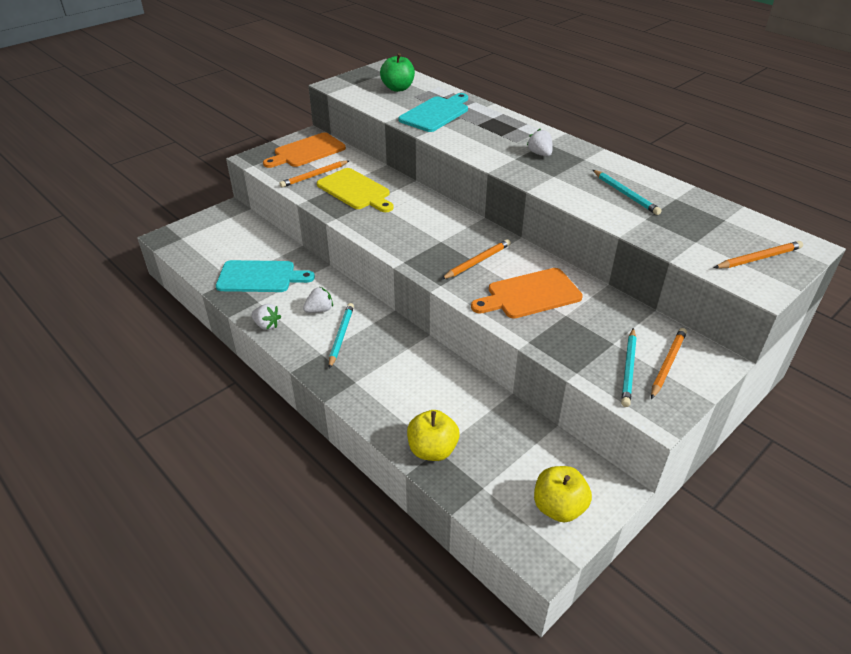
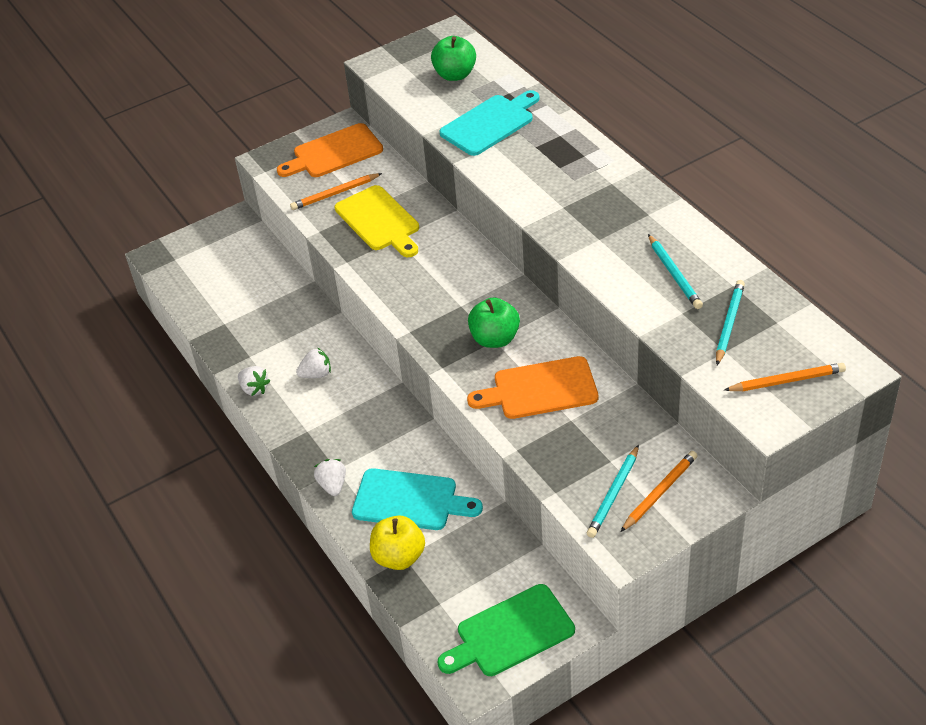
camera: 15 degrees right, 5 degrees up
(260, 277) = (257, 323): turquoise cutting board -> turquoise cutting board (410, 500)
(341, 336) = (334, 410): turquoise pencil -> turquoise pencil (729, 323)
(477, 262) = (495, 339): orange pencil -> green apple
(540, 154) = (596, 202): white strawberry -> white strawberry (332, 485)
(558, 507) = (510, 633): yellow apple -> green cutting board

